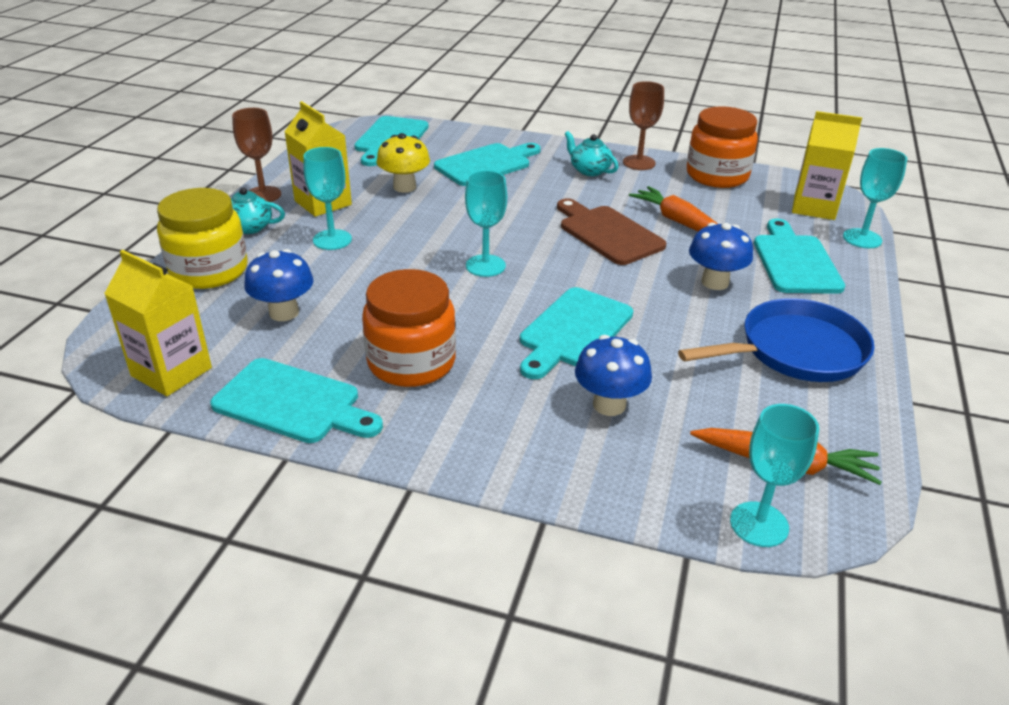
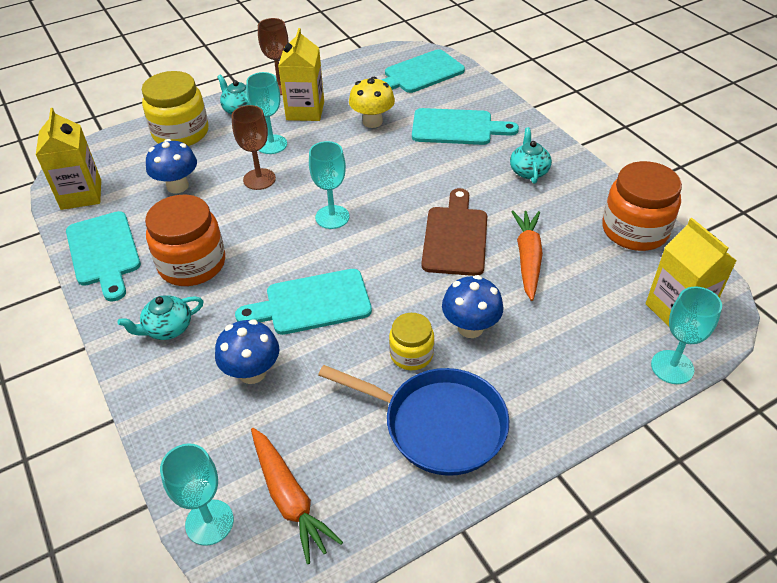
camera: 45 degrees right, 10 degrees up
(475, 421) = (167, 328): none -> turquoise teapot
(639, 163) = (582, 183): brown goblet -> brown goblet (259, 179)
(705, 320) = (411, 354): none -> yellow jar
(795, 261) = (568, 350): turquoise cutting board -> none

